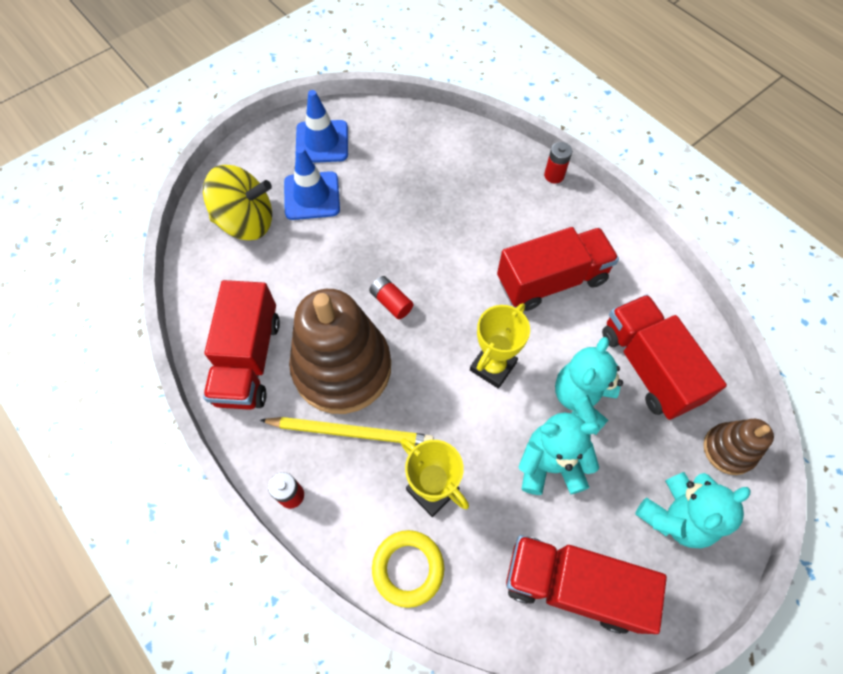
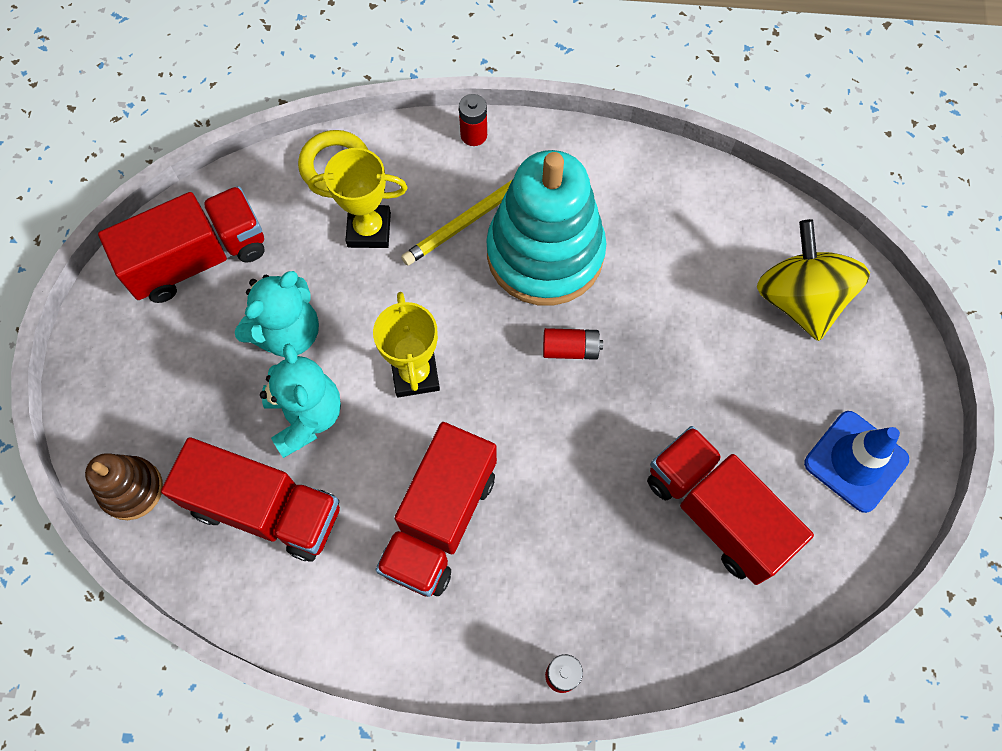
camera: 135 degrees right, 5 degrees up
(246, 222) = (799, 299): yellow spinning top -> yellow spinning top turned 120 degrees clockwise
(248, 360) = (629, 190): red truck -> red truck (716, 512)
(312, 196) = (779, 386): blue traffic cone -> none
(342, 368) = (545, 253): brown stacking toy -> turquoise stacking toy
(675, 516) = (146, 383): turquoise teddy bear -> none

